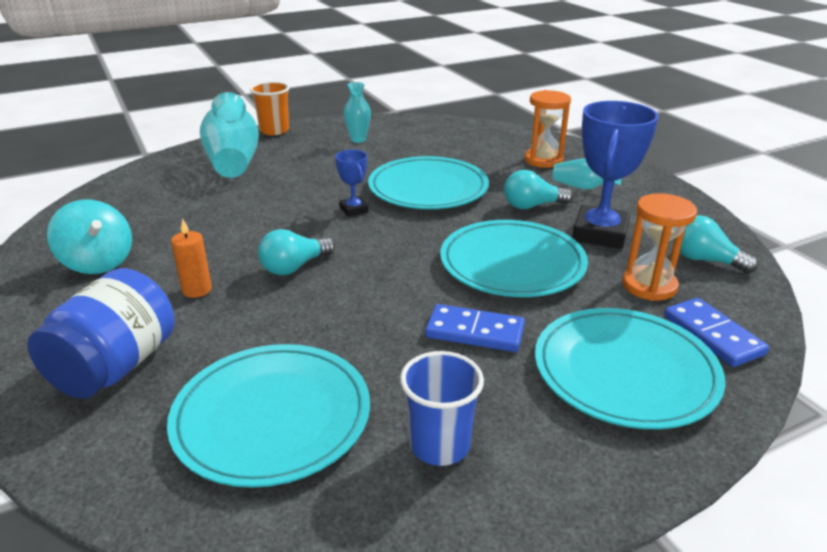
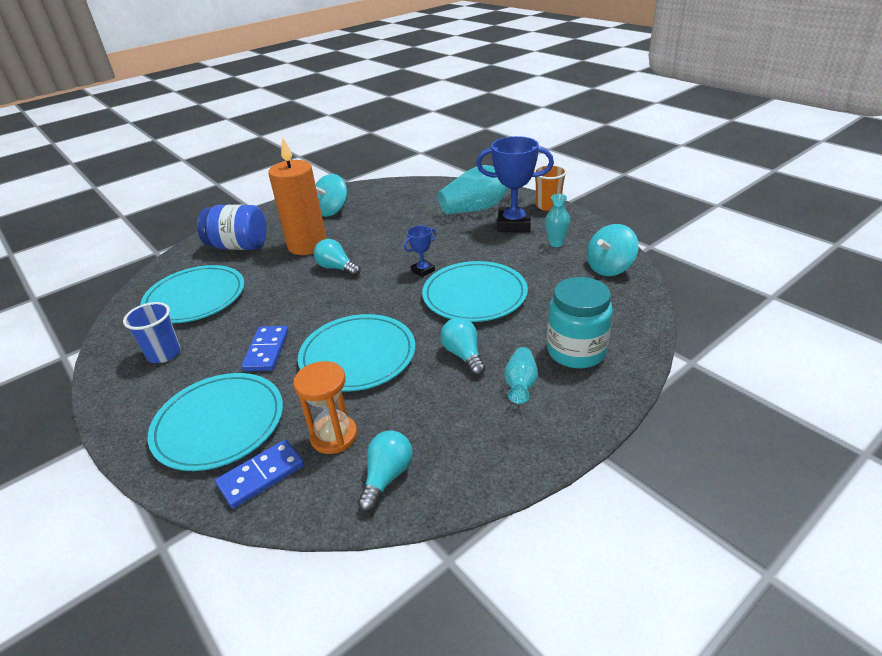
camera: 80 degrees right, 5 degrees up
(197, 290) = (307, 245): orange candle -> orange candle, size x2.36
(422, 127) = (609, 268): none -> turquoise spinning top
(543, 160) = (576, 351): orange hourglass -> turquoise jar
(600, 233) = (422, 401): blue trophy -> blue trophy (514, 224)

